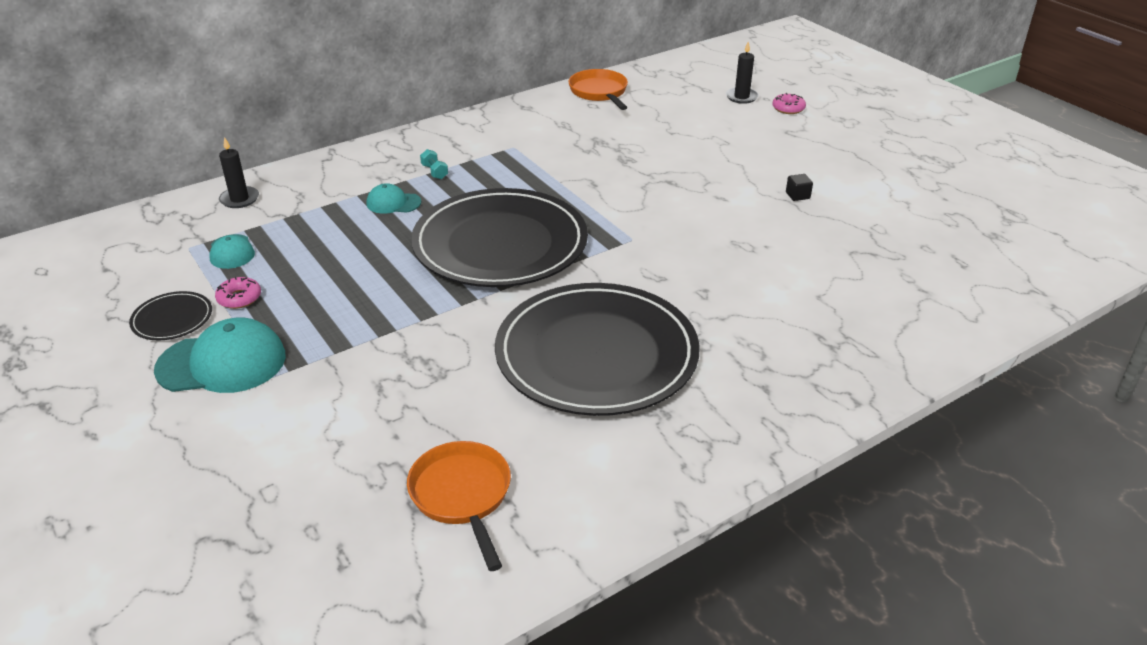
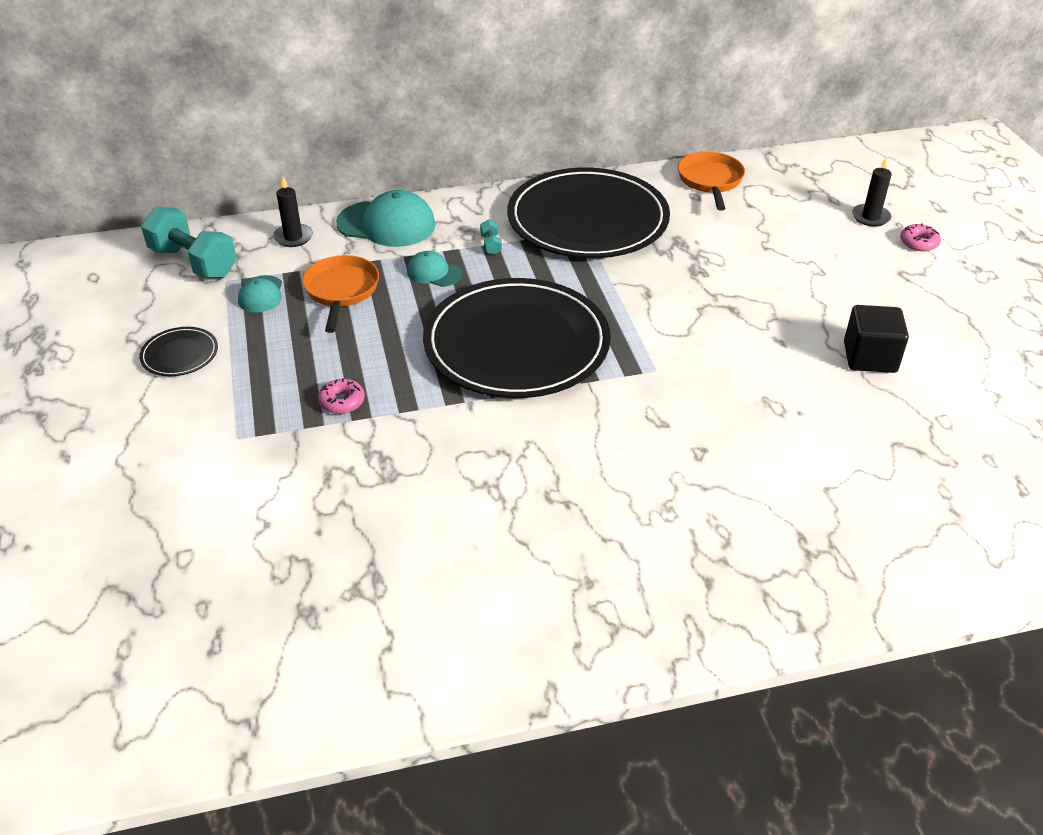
camera: 20 degrees right, 5 degrees up
(146, 238) = (194, 262): none -> turquoise dumbbell
(222, 363) = (202, 412): turquoise cap -> turquoise cap (386, 224)
(239, 298) = (246, 346): pink donut -> pink donut (342, 401)
(462, 496) = (349, 613): orange pan -> orange pan (341, 291)
(596, 354) = (551, 495): black plate -> black plate (587, 219)
(797, 195) = (869, 357): black cube -> black cube, size x2.16

